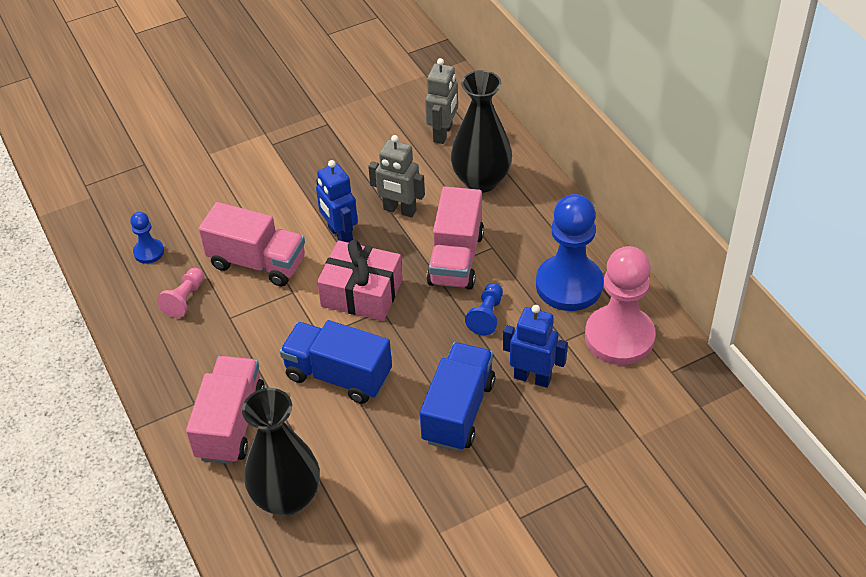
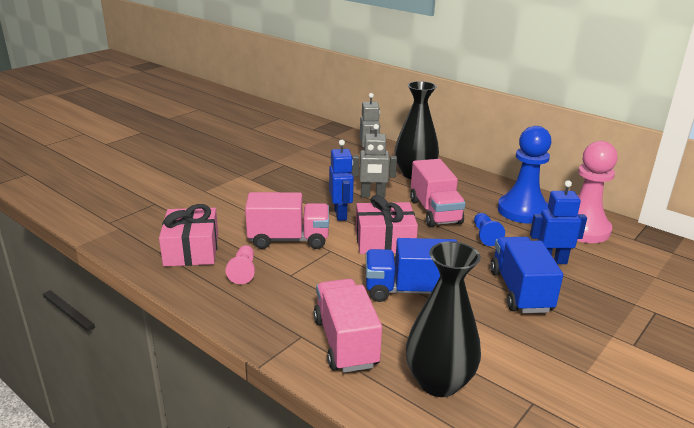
camera: 25 degrees left, 20 degrees down
(149, 252) = (191, 250): blue pawn -> pink gift
(340, 235) = (340, 214): blue robot -> blue robot turned 135 degrees counterclockwise

